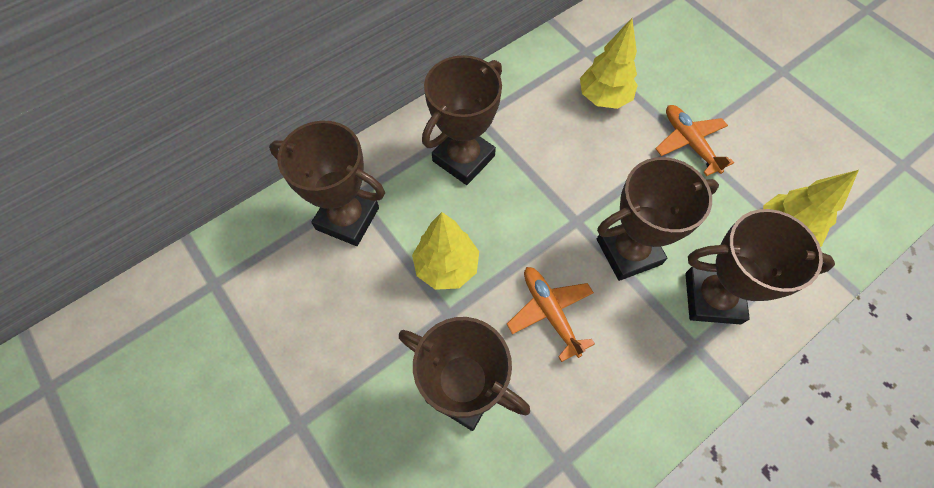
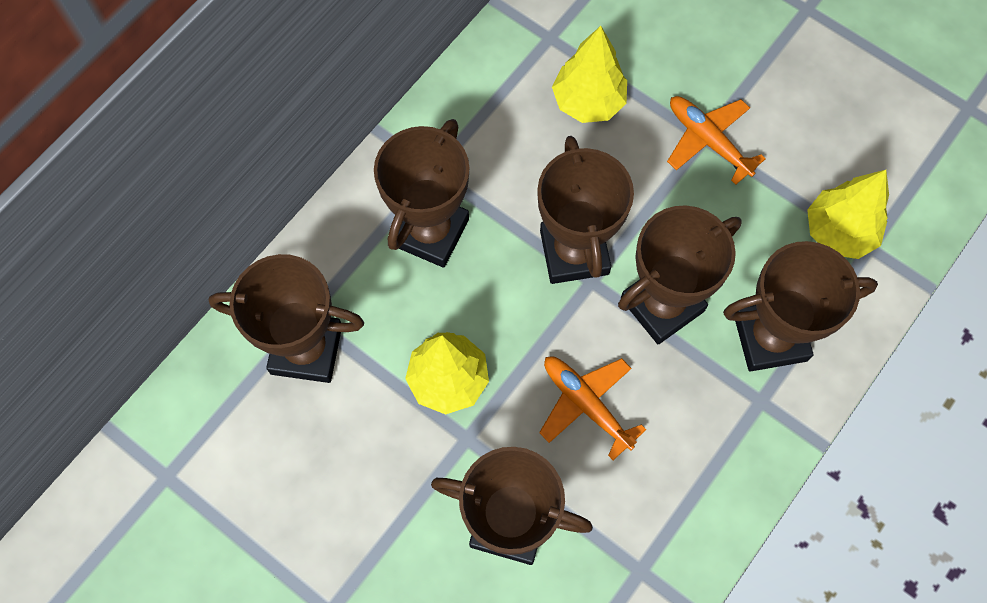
camera: 15 degrees left, 5 degrees up
(568, 197) = (574, 252): none -> brown trophy

